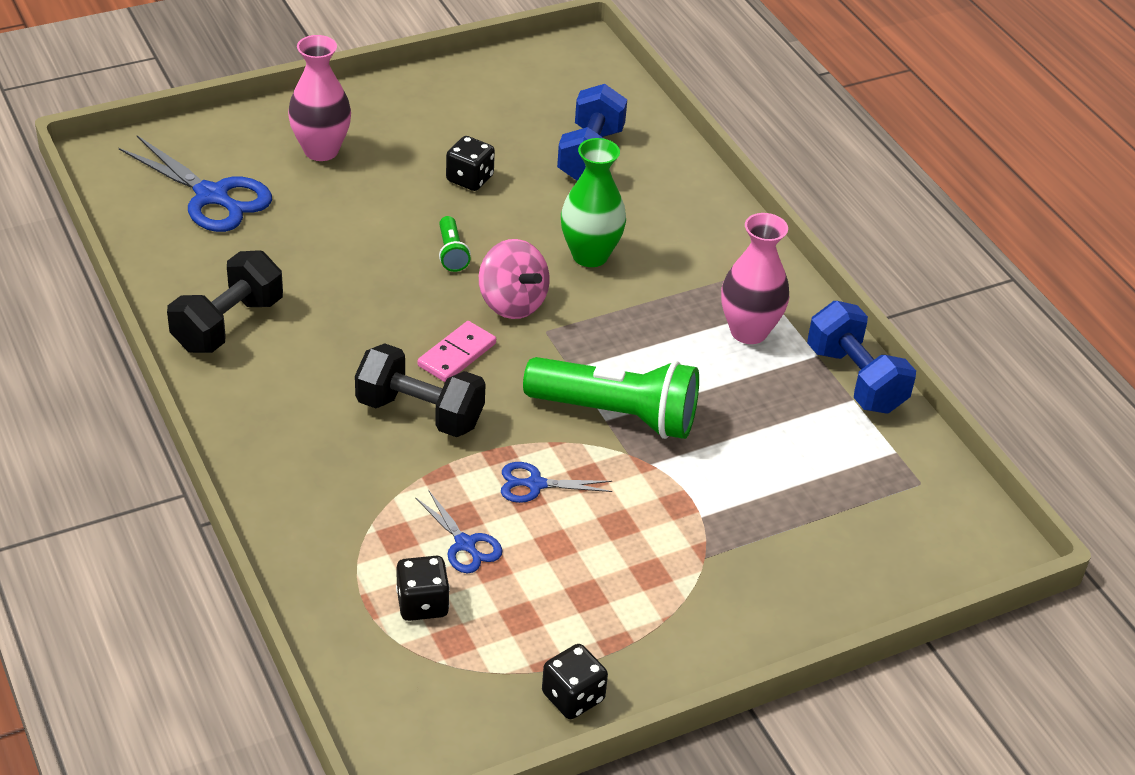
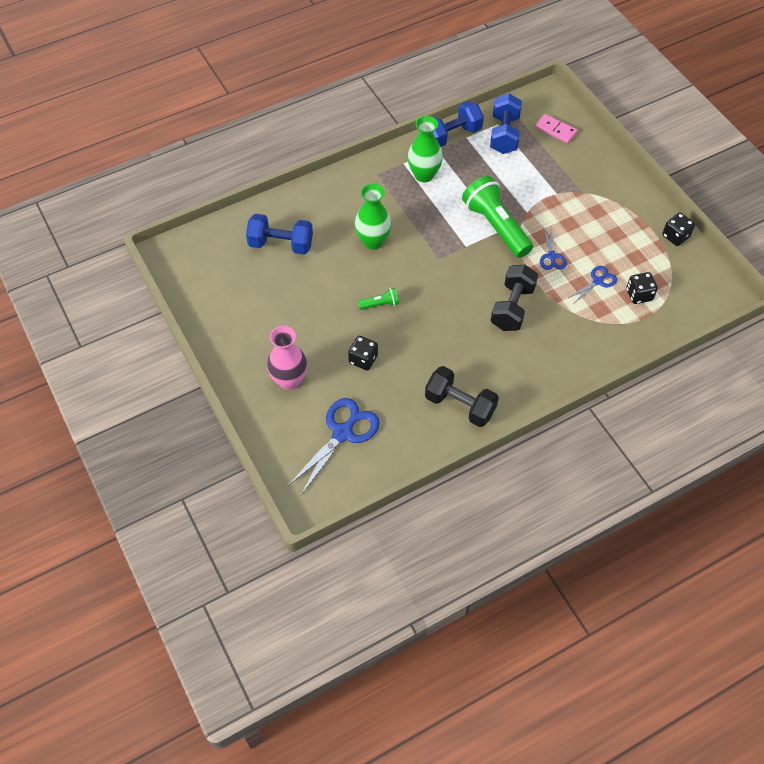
camera: 90 degrees left, 15 degrees up
(457, 354) = (464, 295): pink domino -> pink domino (555, 130)
(469, 179) = (310, 301): black dice -> black dice (363, 359)
(512, 303) = (418, 273): pink spinning top -> none
(616, 414) = (496, 226): green flashlight -> green flashlight turned 45 degrees counterclockwise
(748, 331) = (424, 175): pink vase -> green vase
(864, 456) = (504, 134): none -> blue dumbbell

